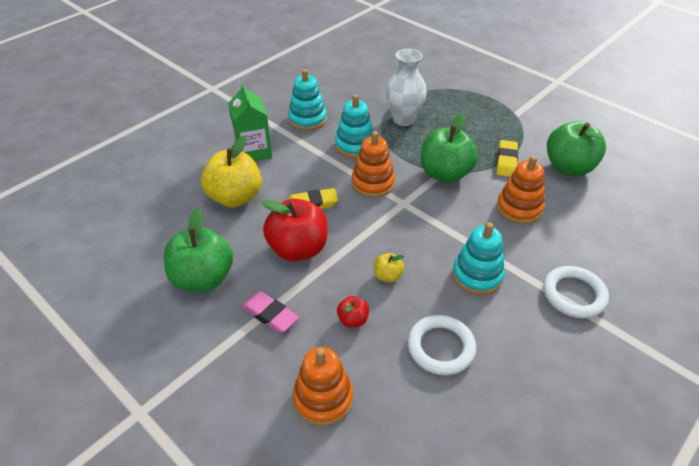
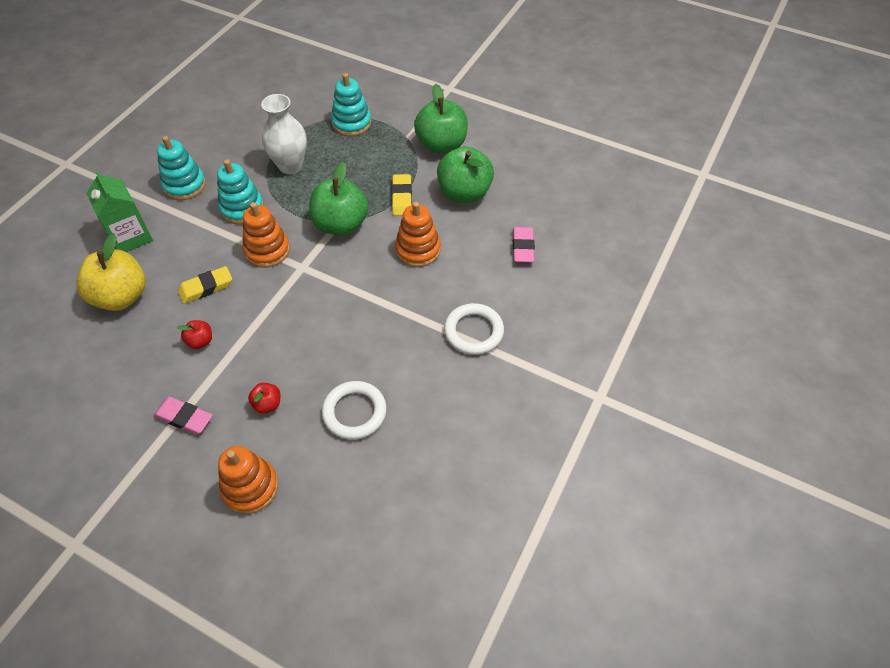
camera: 15 degrees left, 10 degrees up
(203, 278) = (106, 395): green apple -> green apple (441, 145)
(298, 249) = (200, 341): red apple -> red apple, size x0.46
(387, 276) = (295, 351): yellow apple -> none
(477, 275) = (382, 331): turquoise stacking toy -> turquoise stacking toy (351, 123)
(629, 225) = (523, 247): none -> pink eraser

